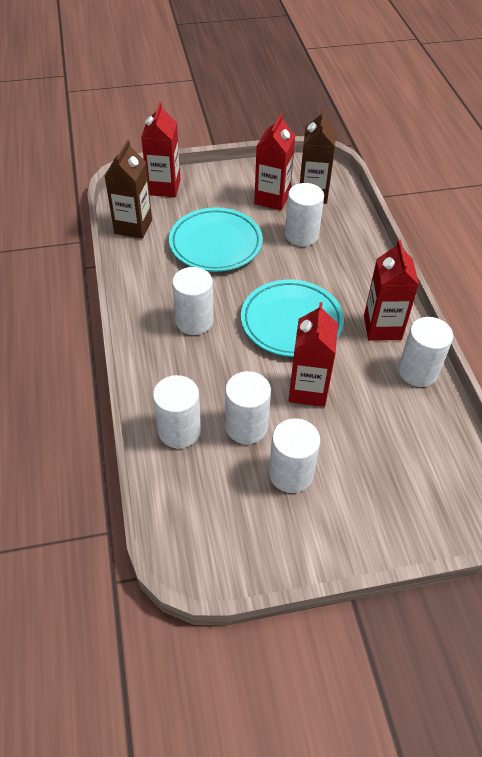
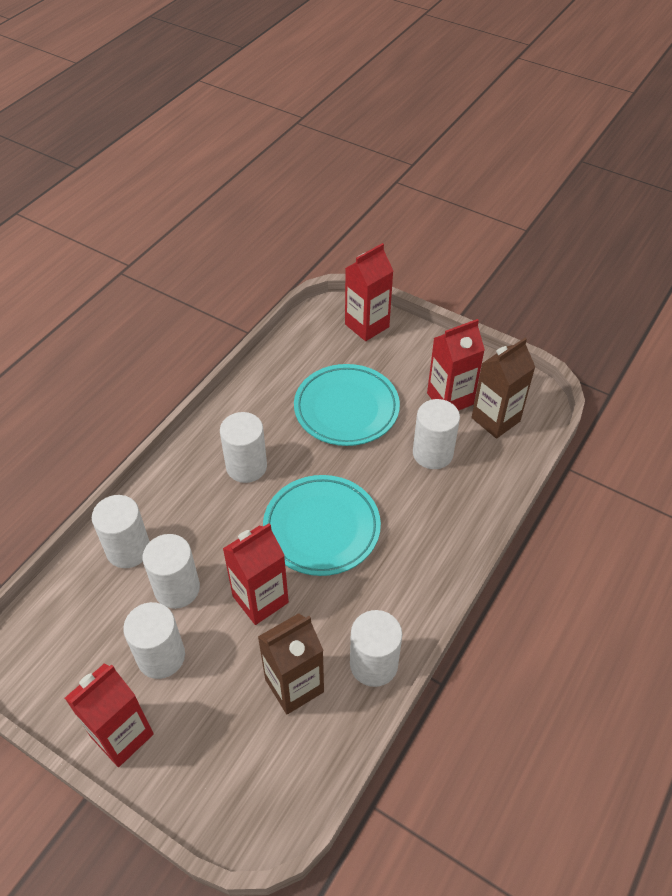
camera: 45 degrees right, 0 degrees up
(133, 226) = (299, 346): brown carton -> brown carton (294, 685)
(382, 327) = (394, 597): red carton -> red carton (122, 735)

